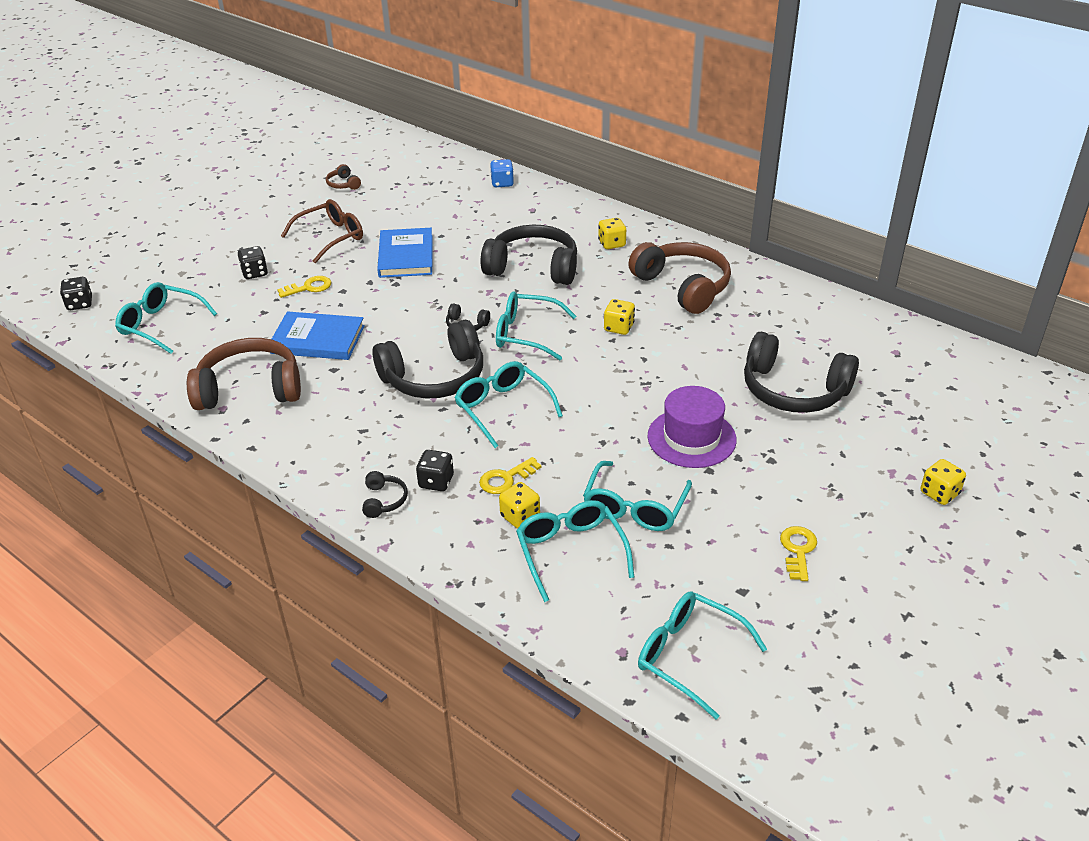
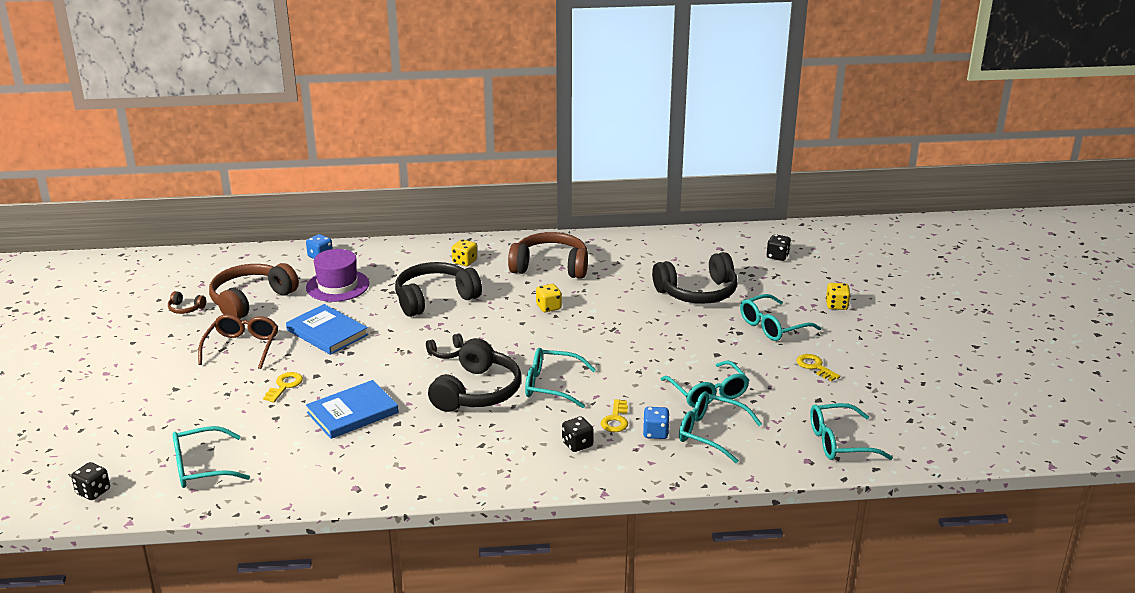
camera: 45 degrees left, 10 degrees down
(250, 389) = (355, 466): brown headphones -> brown headphones (251, 300)
(255, 273) = (220, 398): black dice -> black dice (777, 256)
(384, 500) = (562, 472): black headphones -> none
(520, 516) = (655, 433): yellow dice -> blue dice
(526, 334) = (496, 338): turquoise glasses -> turquoise glasses (772, 326)
(691, 438) = (683, 343): purple hat -> purple hat (337, 286)

